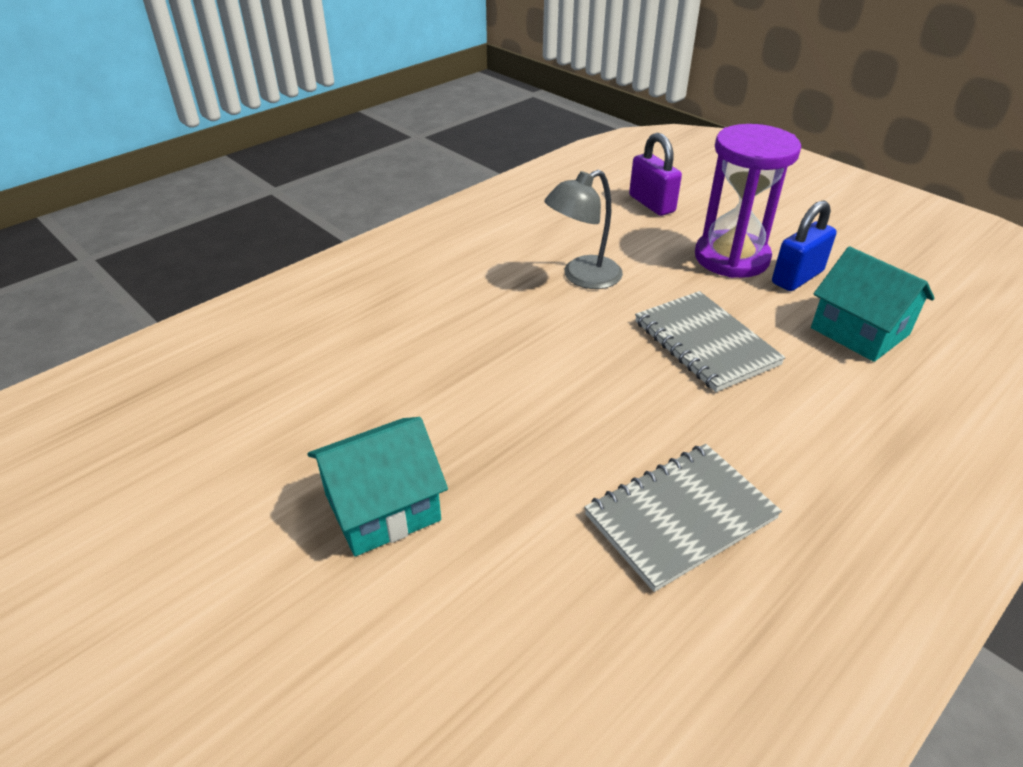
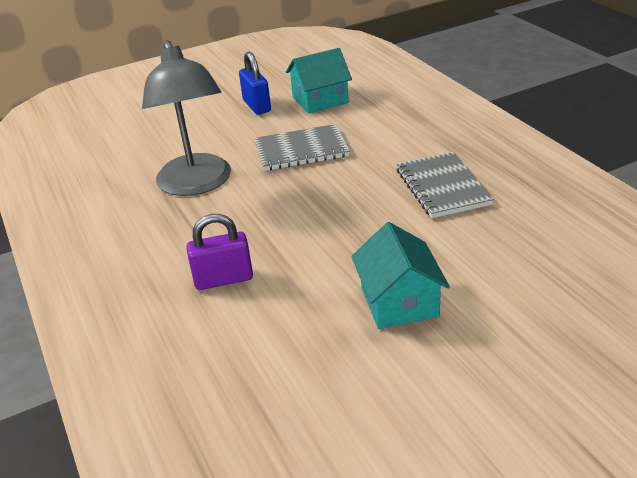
camera: 70 degrees left, 5 degrees down
(582, 277) = (197, 184): grey lamp -> grey lamp, size x1.63
(651, 204) = (125, 139): purple padlock -> purple padlock (223, 279)
(731, 258) = (219, 123): purple hourglass -> none

